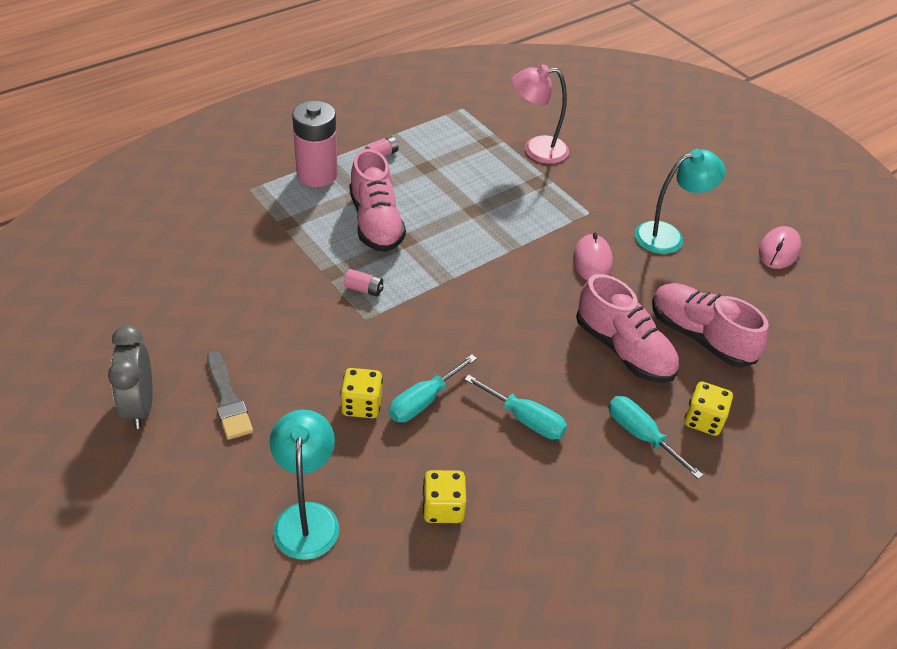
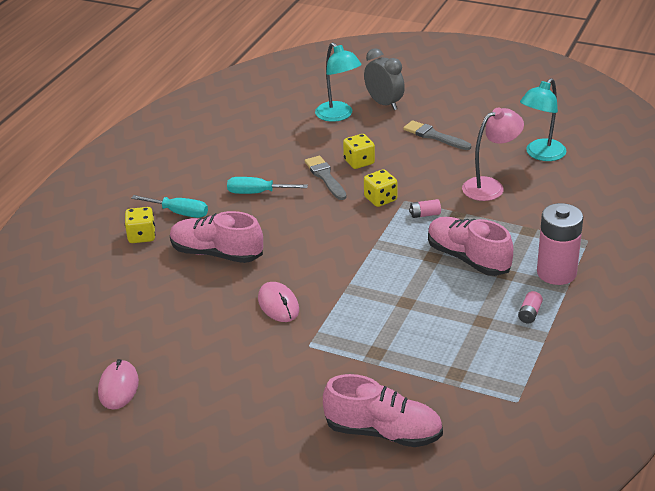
camera: 155 degrees right, 10 degrees down
(140, 406) = (475, 117): grey clock -> grey clock (384, 103)
(423, 401) = (325, 177): turquoise screwdriver -> grey brush
(443, 508) = (273, 143): yellow dice -> yellow dice (380, 199)
(536, 150) = (404, 387): pink lamp -> pink lamp (490, 186)
(668, 236) = (226, 355): turquoise lamp -> turquoise lamp (541, 154)
(700, 336) = (164, 285): pink shoe -> pink shoe (383, 432)

